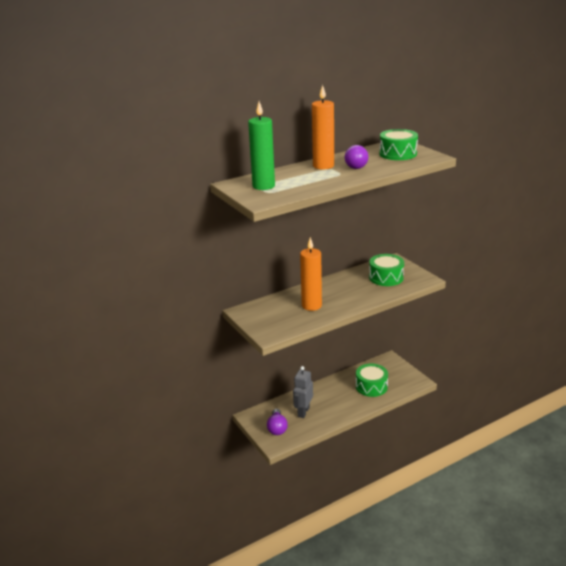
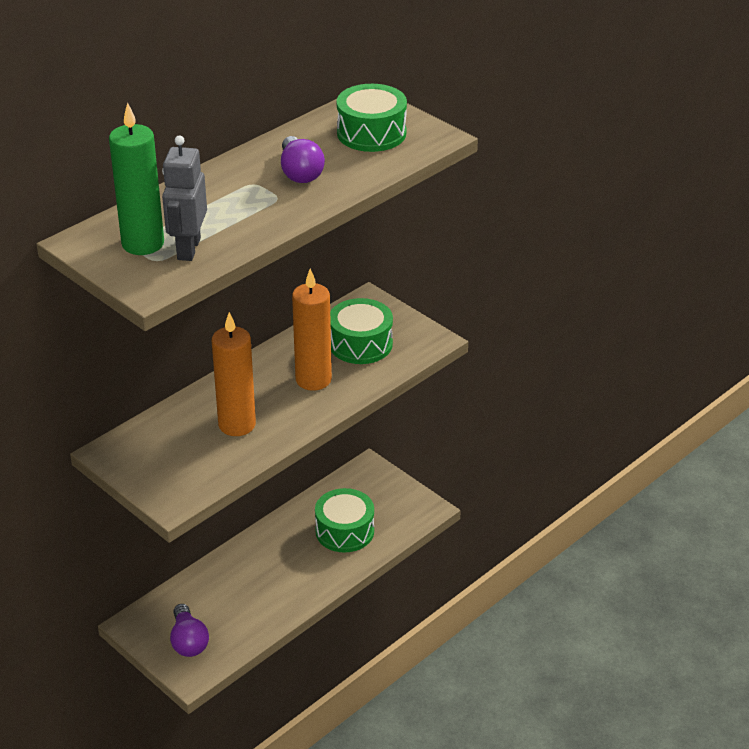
camera: 15 degrees left, 10 degrees up
(303, 412) = (230, 601): grey robot -> grey robot (188, 249)
(323, 166) = (241, 178): orange candle -> orange candle (313, 379)

